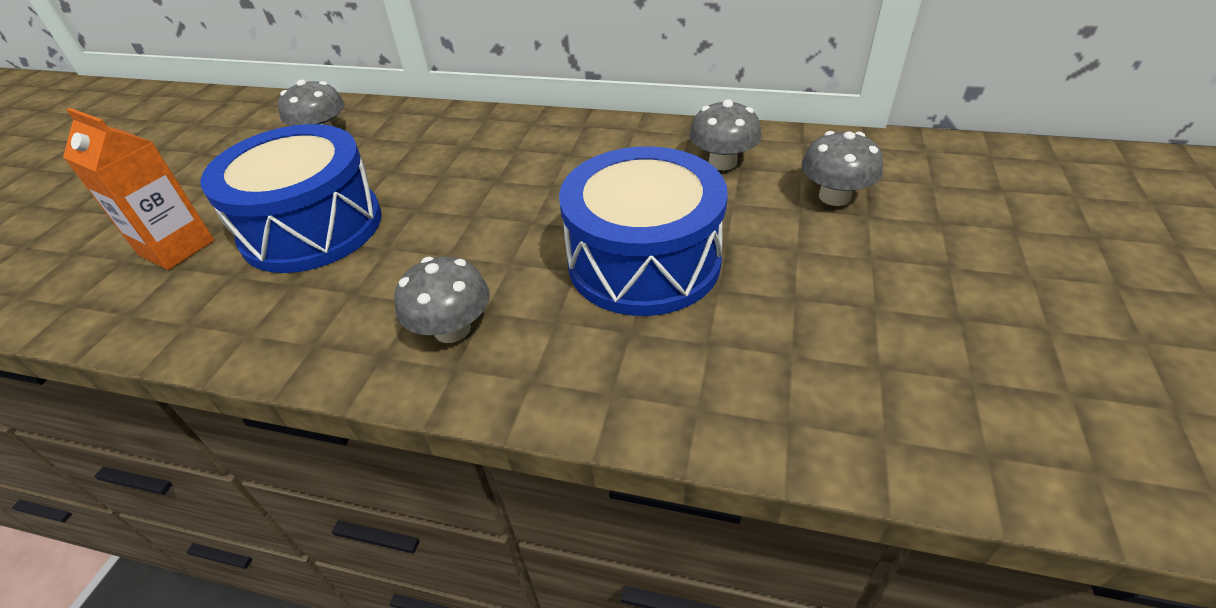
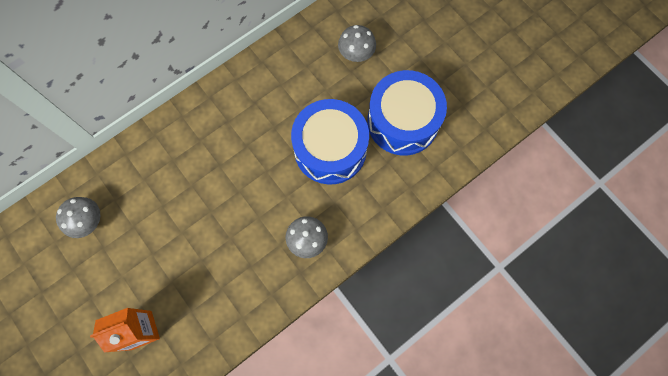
camera: 55 degrees left, 30 degrees up
(312, 227) = (182, 263): blue drum -> blue drum (402, 121)
(722, 162) = (296, 69): grey mushroom -> none

